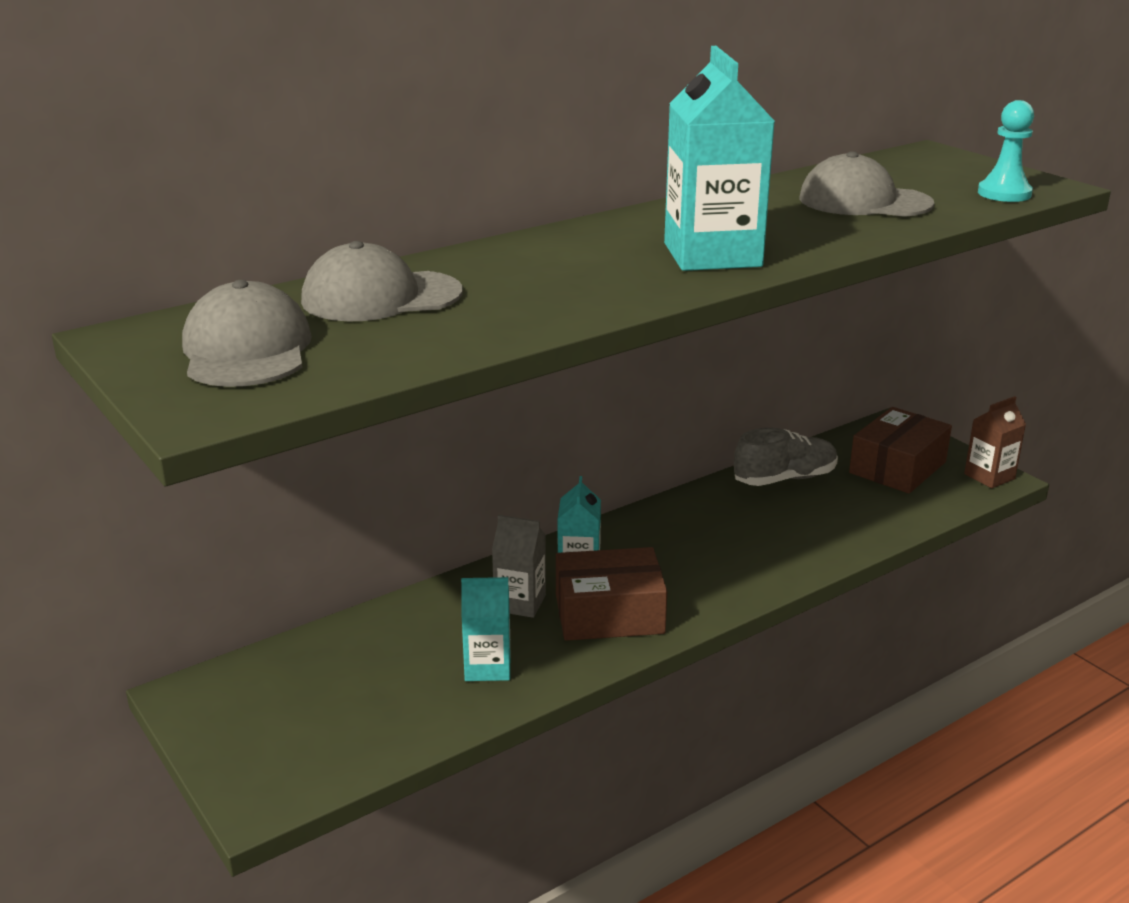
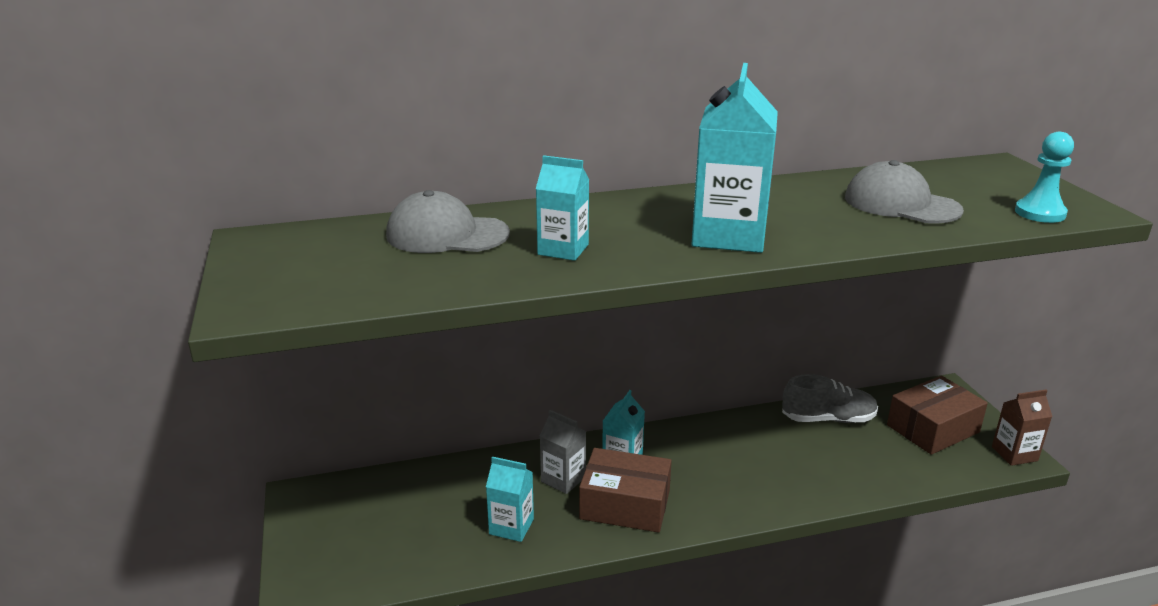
camera: 20 degrees right, 0 degrees up
(247, 350) = (319, 263): grey cap -> none
(539, 293) = (563, 249): none -> turquoise carton

